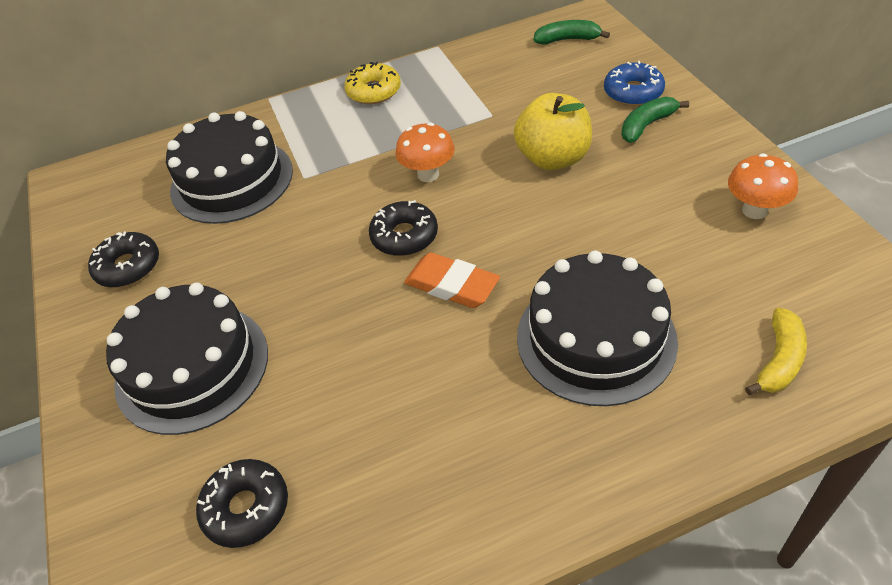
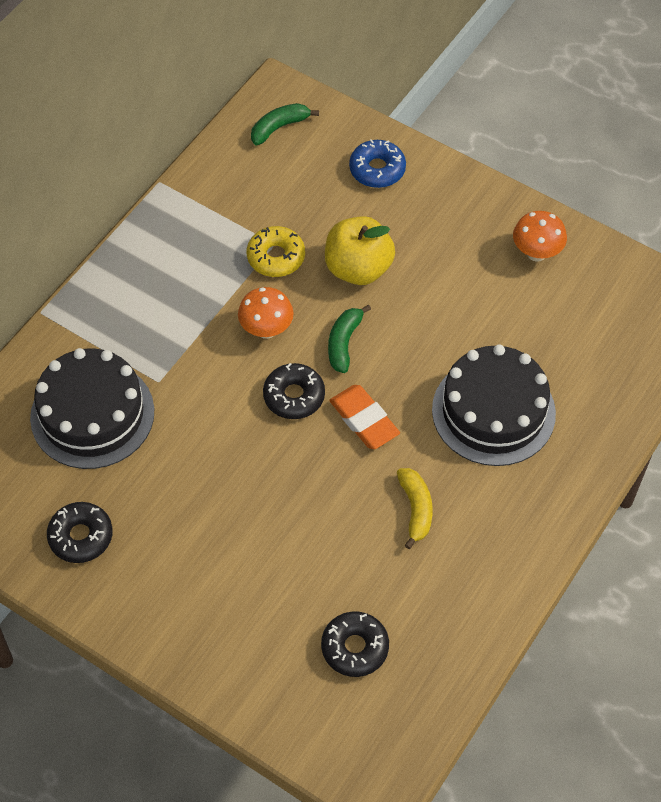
camera: 40 degrees left, 10 degrees up
(192, 367) = (222, 583): black cake -> none
(374, 91) = (141, 261): yellow donut -> yellow donut (276, 257)
(452, 285) = (364, 420): orange eraser -> orange eraser turned 60 degrees clockwise
(647, 125) = (411, 202): green banana -> green banana (344, 343)
(779, 360) = (614, 370): yellow banana -> yellow banana (415, 509)

